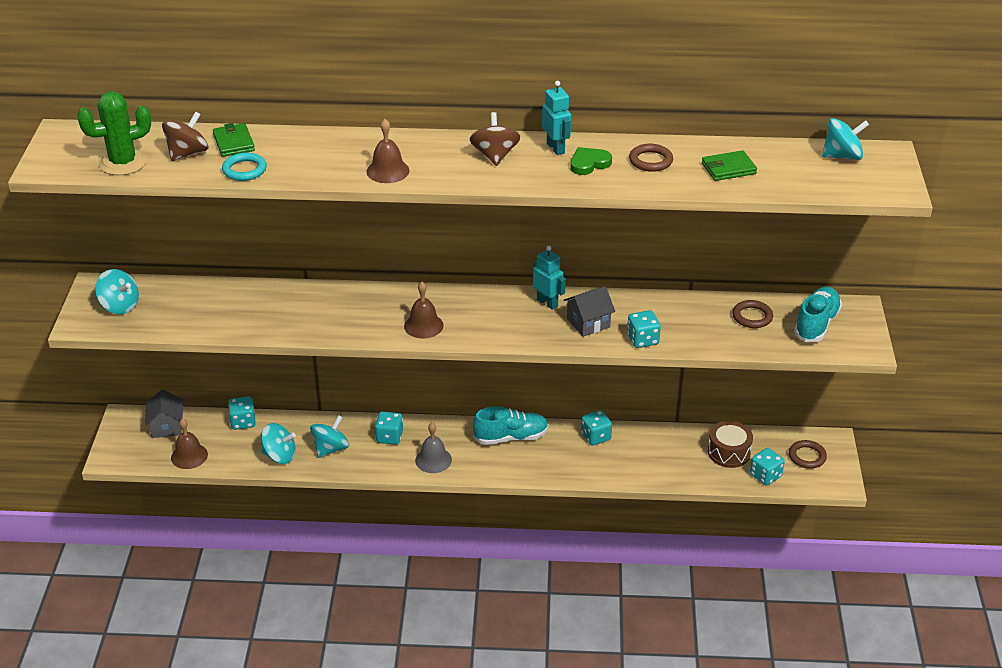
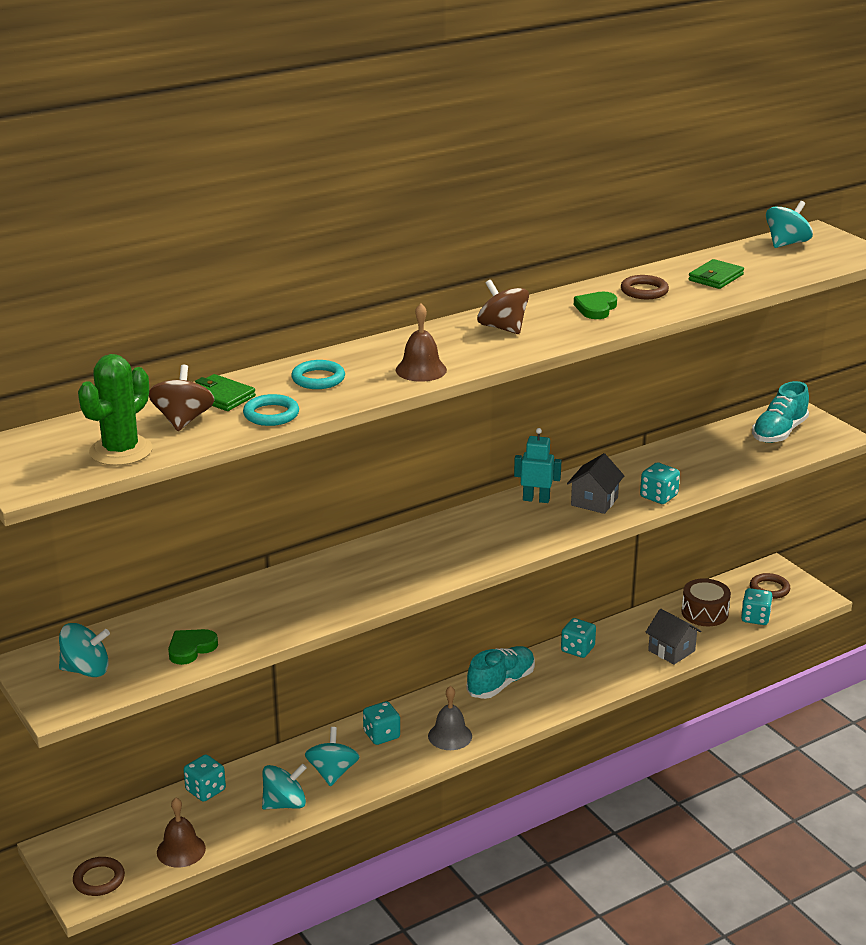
camera: 35 degrees left, 10 degrees down
(167, 427) = (120, 834): grey house -> grey house (671, 651)
(193, 319) = (191, 648): none -> green heart
(312, 152) = (318, 379): none -> turquoise ring
(423, 325) = (445, 561): brown bell -> none
(556, 148) = (548, 306): turquoise robot -> none
(752, 317) = (722, 446): brown ring -> brown ring (99, 879)
(816, 324) = (779, 432): turquoise shoe -> turquoise shoe turned 135 degrees counterclockwise

